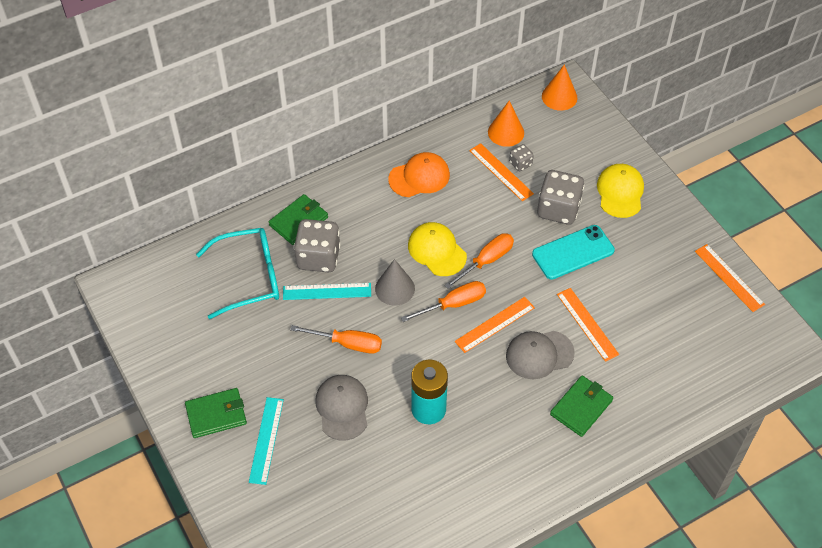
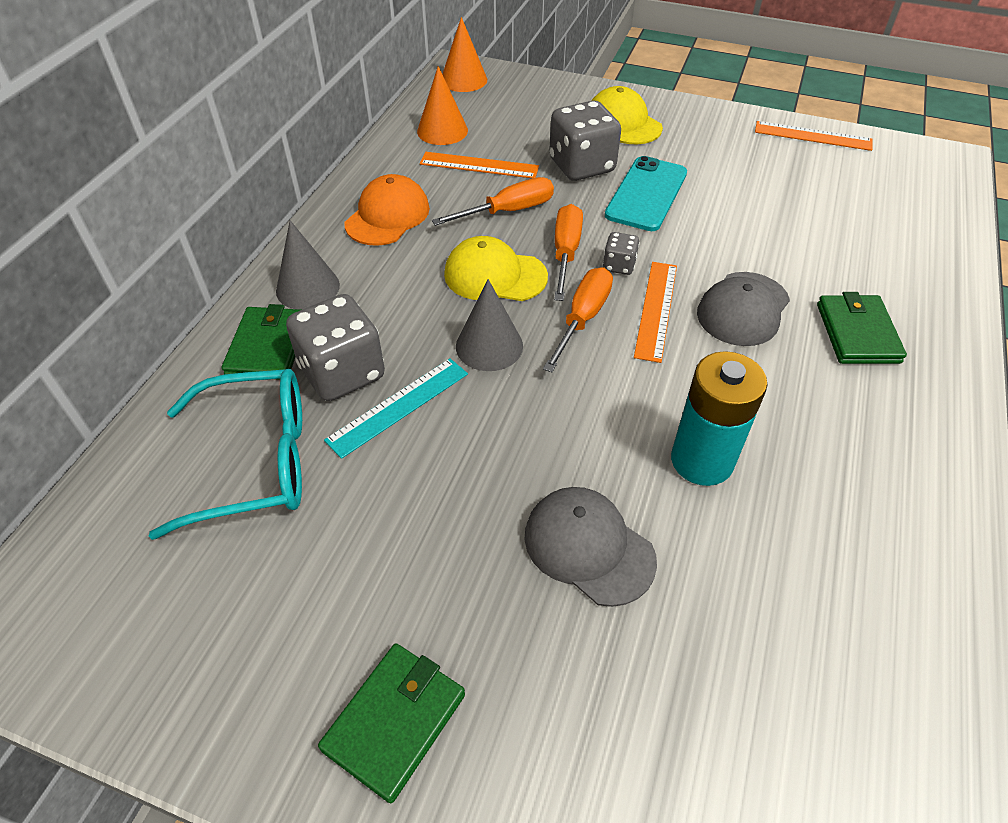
camera: 40 degrees left, 5 degrees down
(250, 277) = (256, 461): turquoise glasses -> turquoise glasses turned 45 degrees clockwise
(266, 440) = (526, 694): turquoise ruler -> none
(342, 198) = (307, 288): none -> grey cone
(348, 343) = (500, 453): orange screwdriver -> orange screwdriver (508, 211)
(520, 163) = (491, 148): grey dice -> grey dice (619, 265)
(587, 324) = (749, 249): orange ruler -> none

